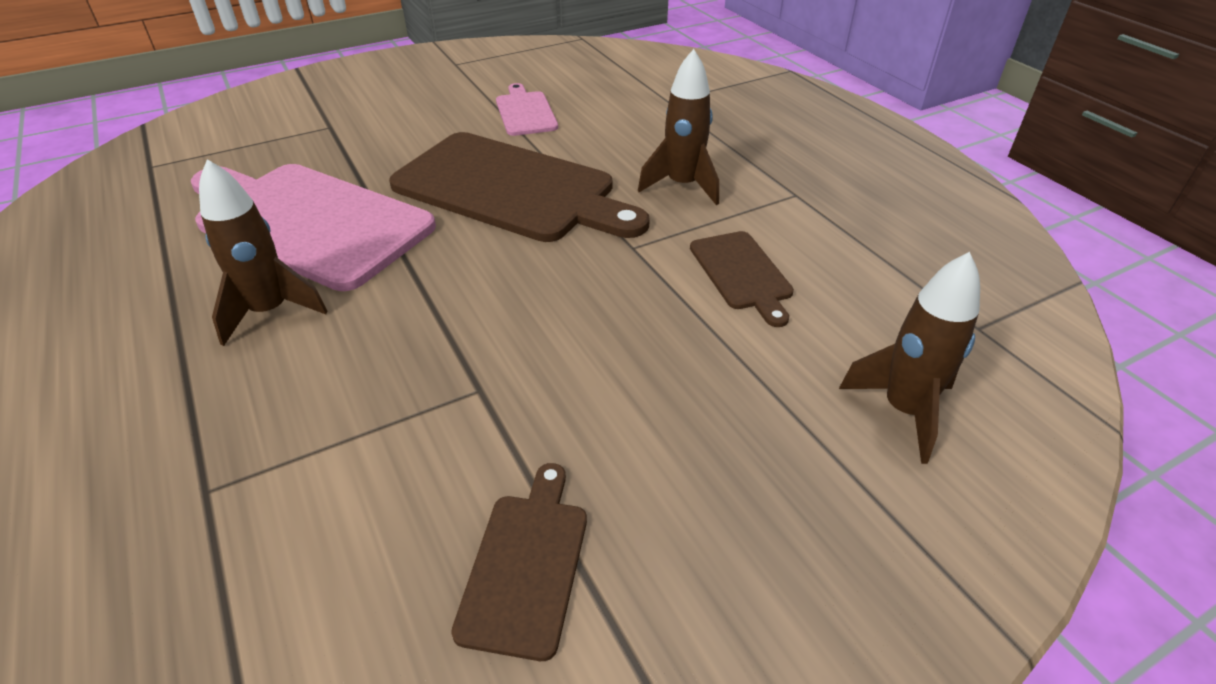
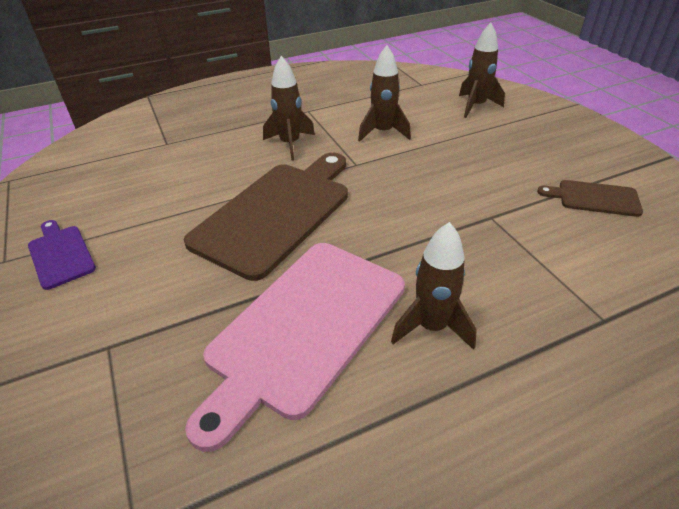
camera: 85 degrees left, 0 degrees up
(458, 84) = (60, 254): none -> purple cutting board
(525, 112) = (149, 210): pink cutting board -> none
(742, 273) = (383, 132): brown cutting board -> brown rocket

